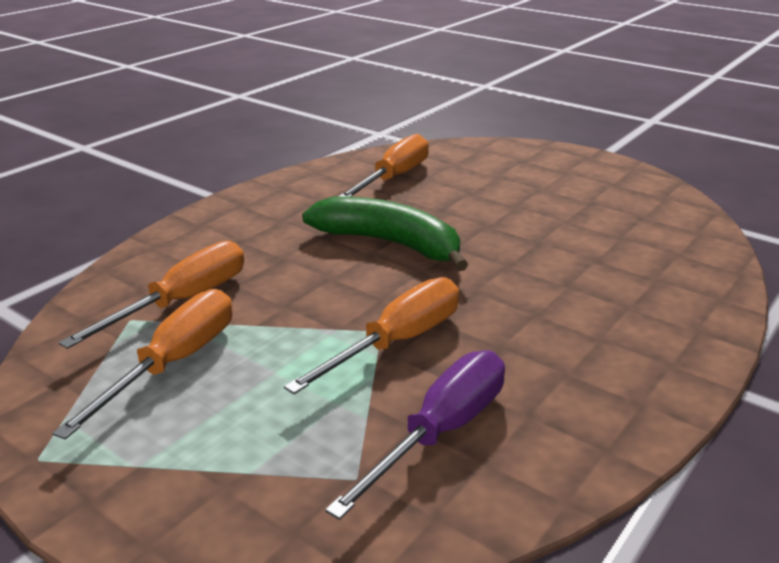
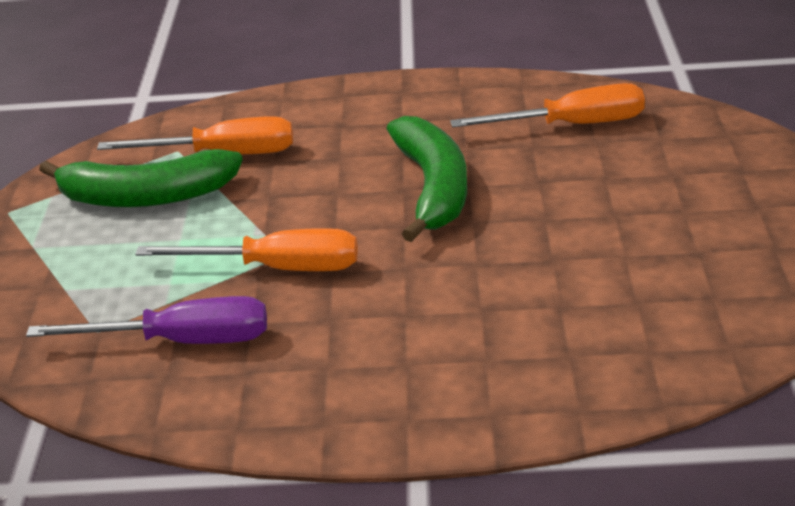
camera: 55 degrees right, 5 degrees up
(174, 363) = (146, 197): orange screwdriver -> green banana

